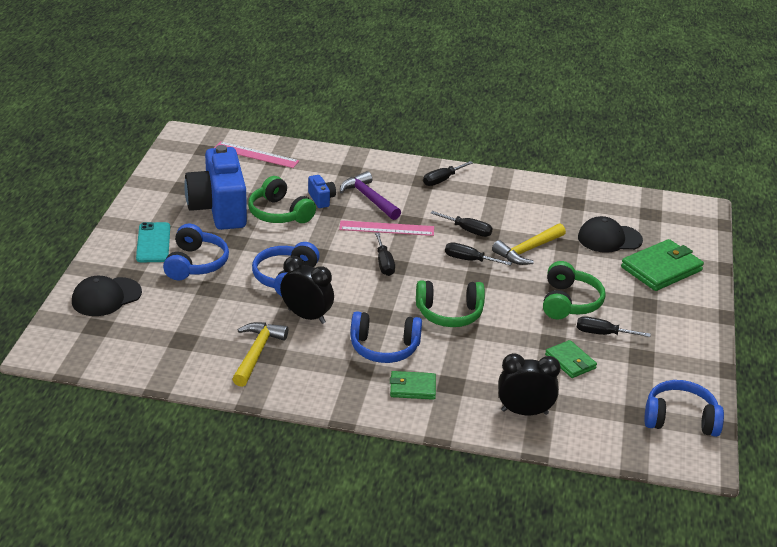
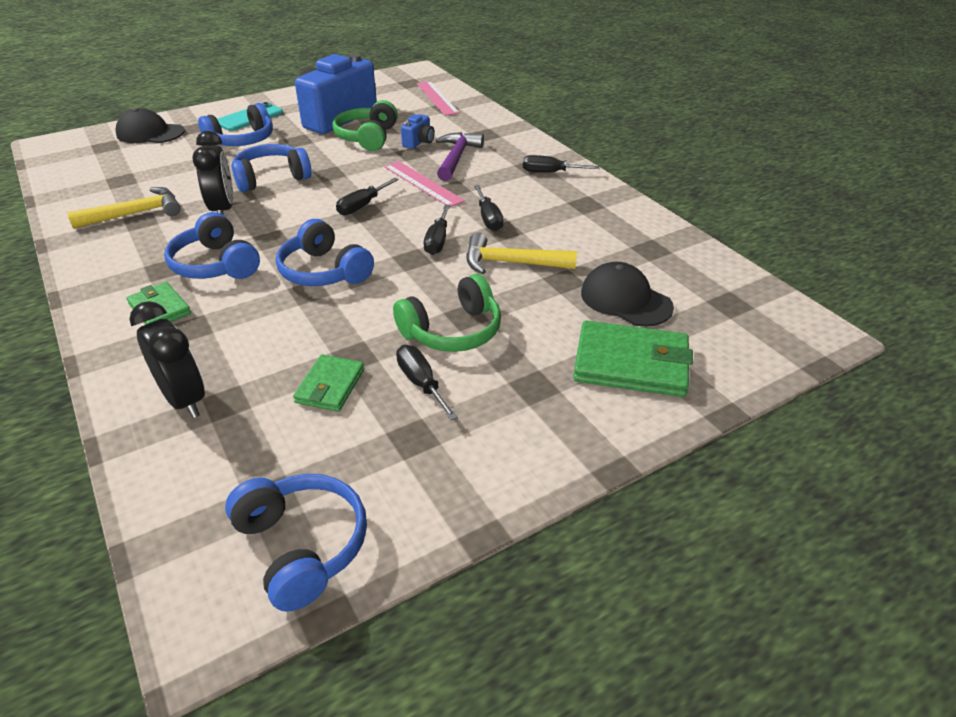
camera: 50 degrees right, 5 degrees up
(449, 314) = (324, 271): green headphones -> blue headphones
(469, 260) = (437, 241): black screwdriver -> black screwdriver turned 150 degrees counterclockwise

